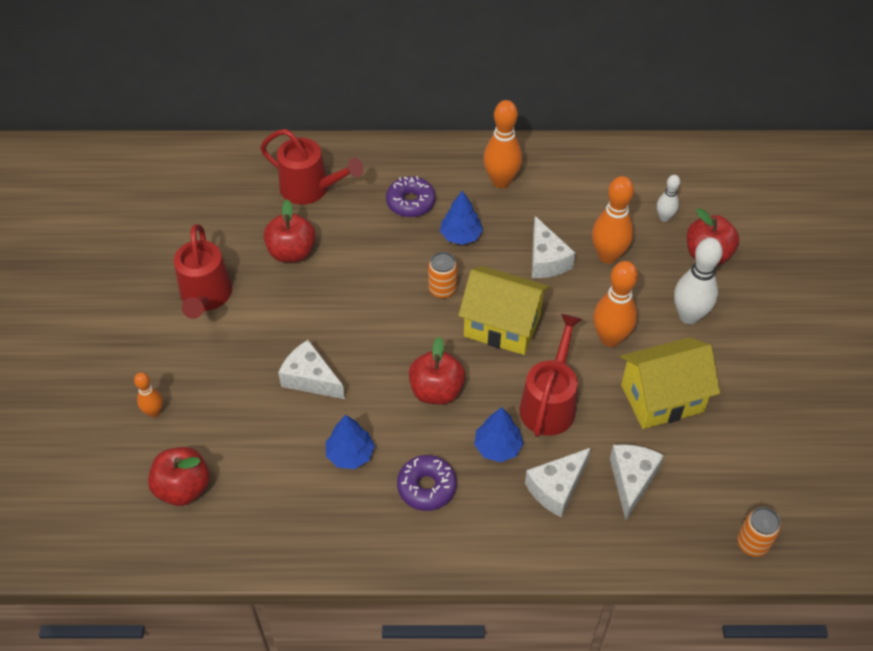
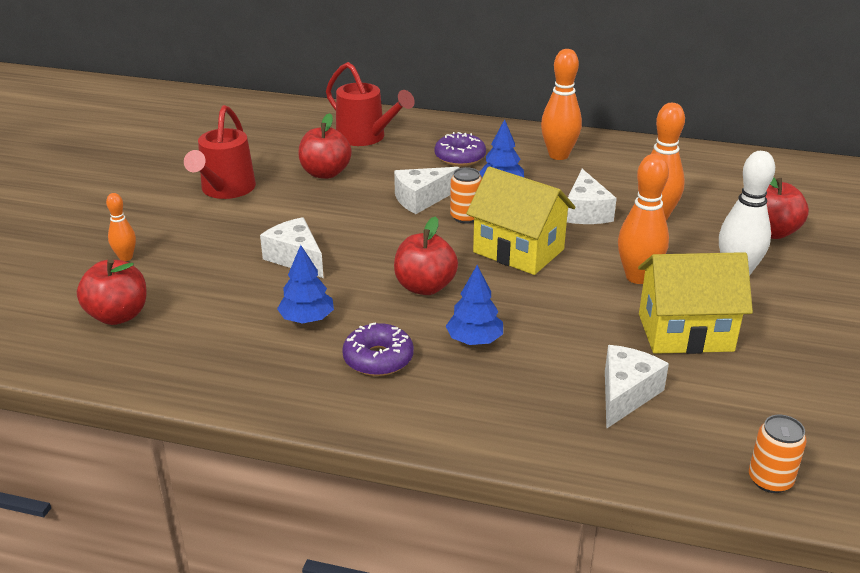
camera: 15 degrees right, 20 degrees down
(549, 403) = (549, 315): red watering can -> none
(556, 488) = (530, 385): white cheese -> white cheese (421, 199)
(664, 217) = (728, 200): white bowling pin -> none

